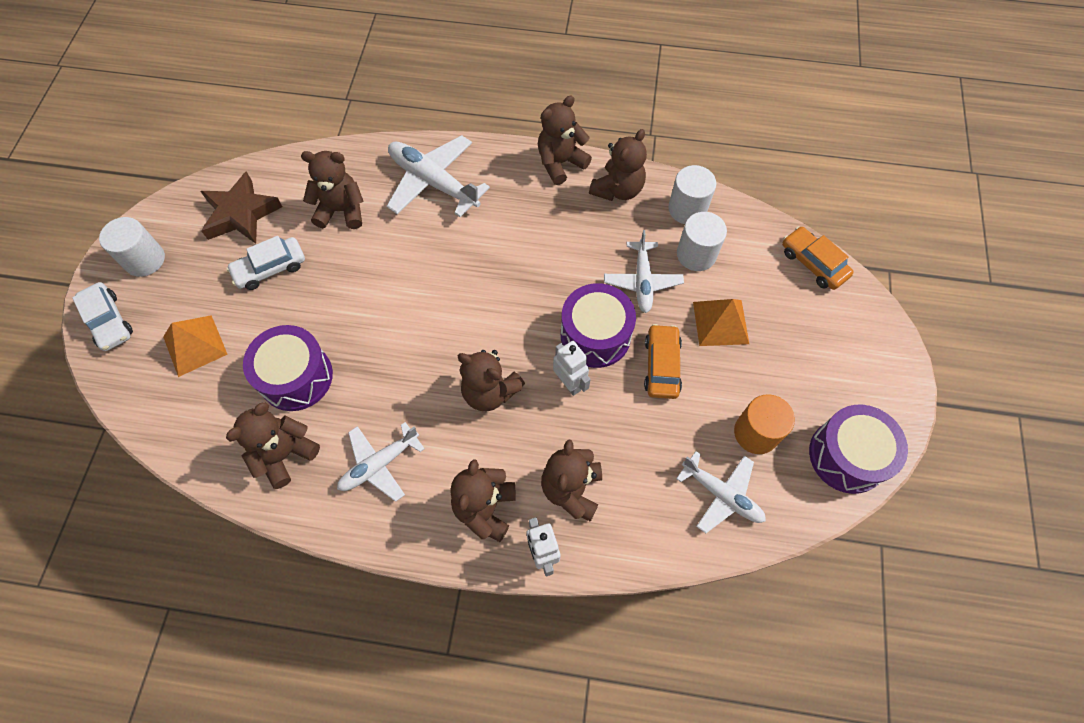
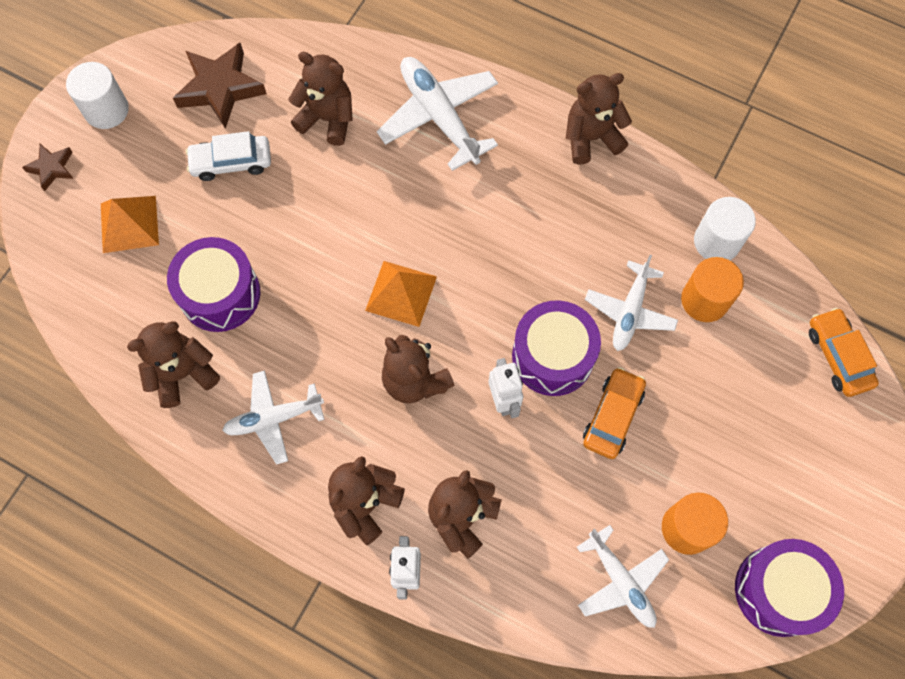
camera: 20 degrees right, 5 degrees up
(109, 321) = (52, 168): white car -> brown star
(617, 189) = (645, 192): brown teddy bear -> none
(696, 254) = (704, 300): white cylinder -> orange cylinder
(720, 322) = (699, 389): orange pyramid -> orange pyramid (401, 293)

